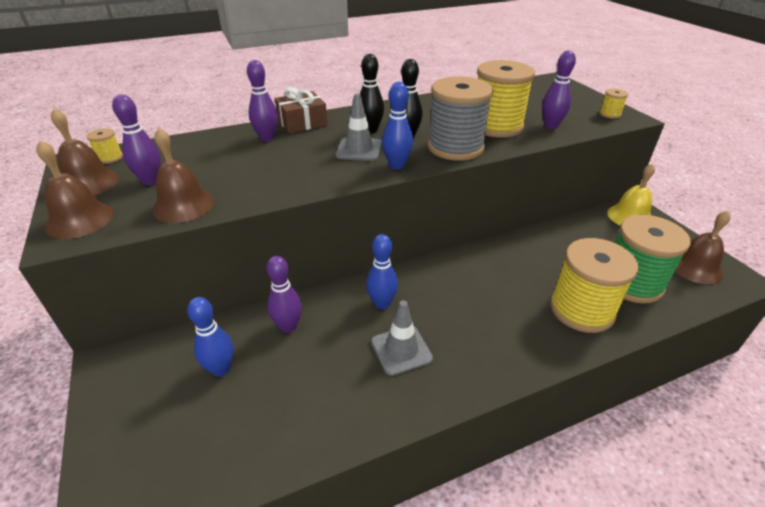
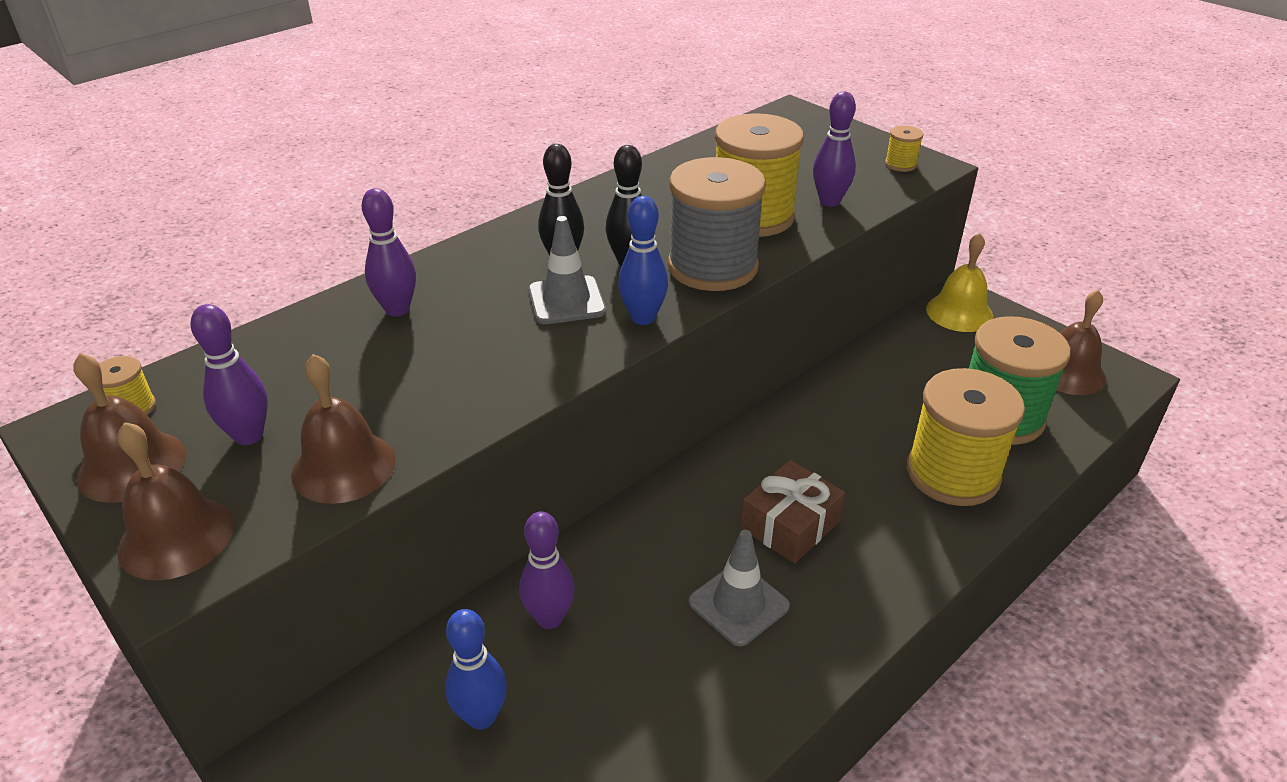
camera: 20 degrees left, 0 degrees up
(302, 122) = (438, 266): brown gift -> brown gift (790, 525)
(382, 303) = (674, 541): blue bowling pin -> none

